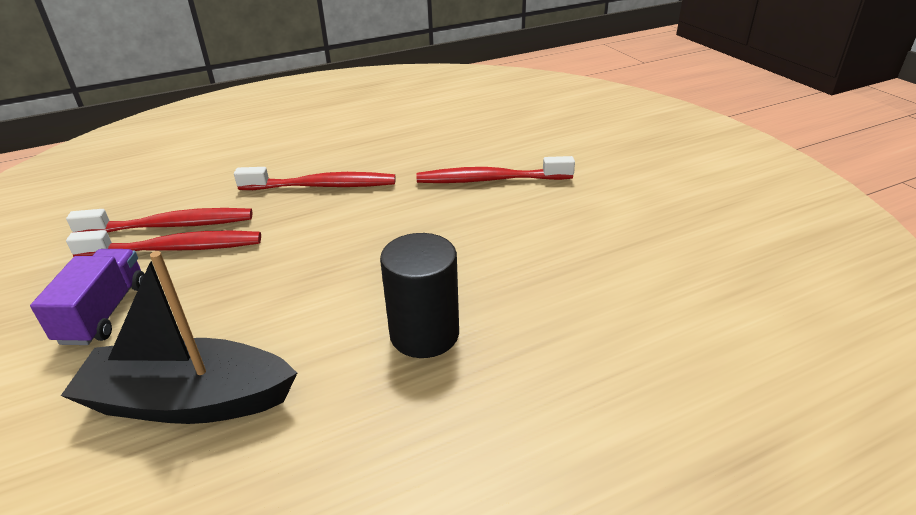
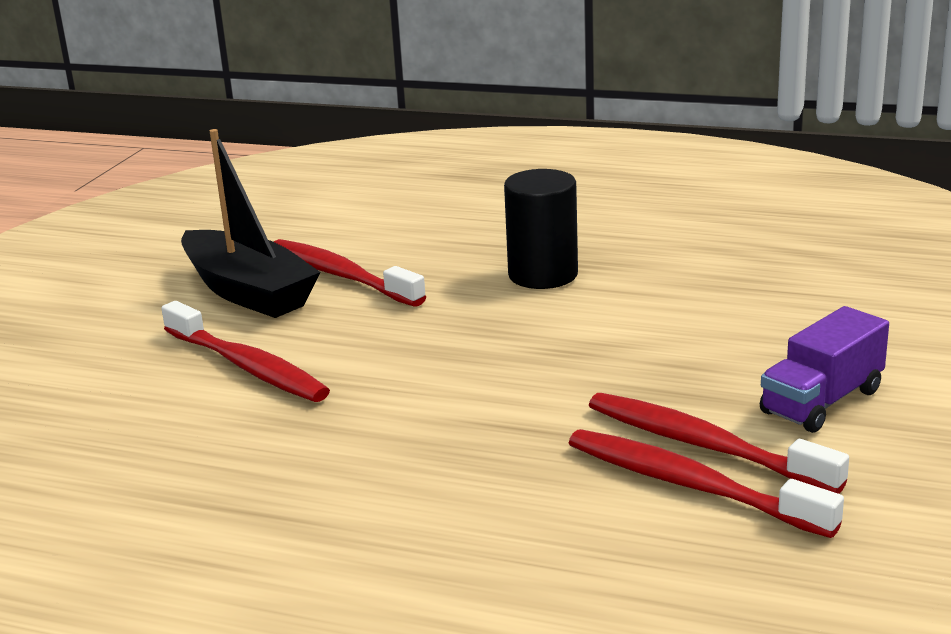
camera: 135 degrees left, 10 degrees down
(189, 400) = (767, 304): black boat -> black boat (248, 292)
(322, 186) = (434, 454): red toothbrush -> red toothbrush (341, 275)

